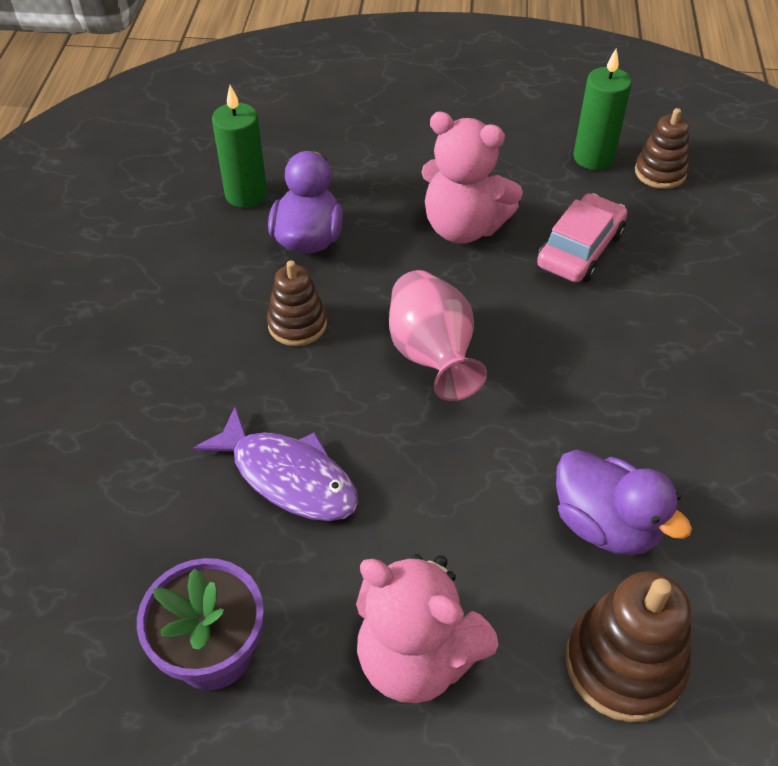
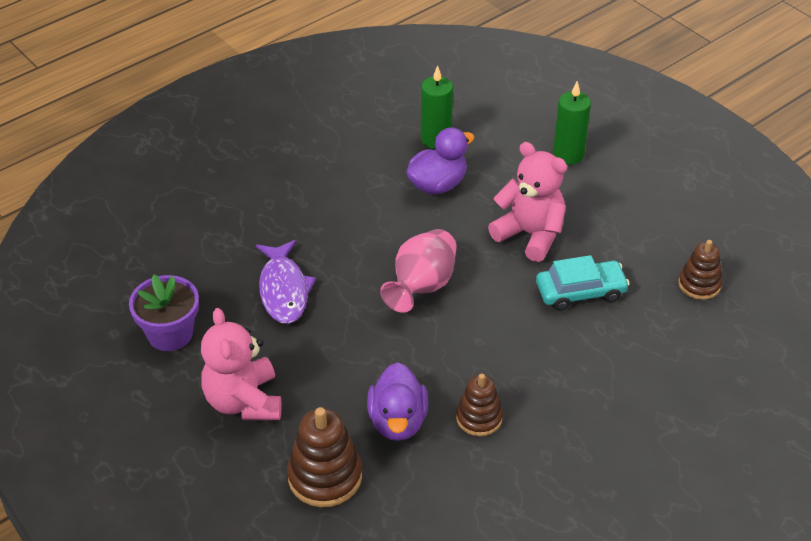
camera: 45 degrees right, 5 degrees down
(297, 324) = (376, 224): brown stacking toy -> brown stacking toy (479, 418)
(463, 227) = (530, 235): pink teddy bear -> pink teddy bear turned 150 degrees clockwise
(580, 249) = (580, 292): pink car -> turquoise car
(593, 158) = (668, 248): green candle -> green candle (568, 154)

